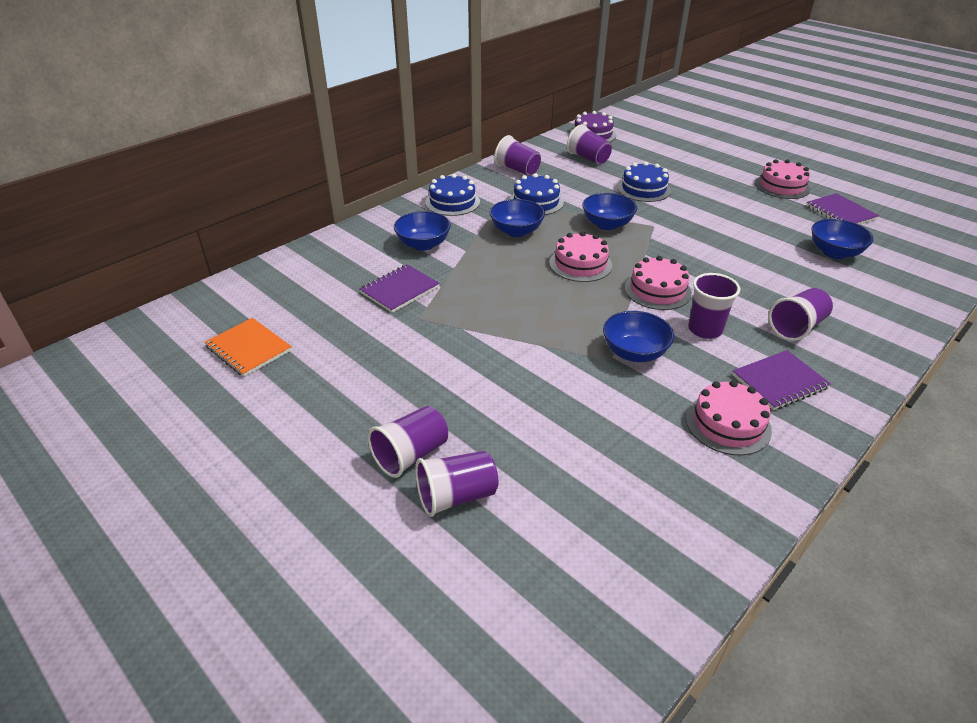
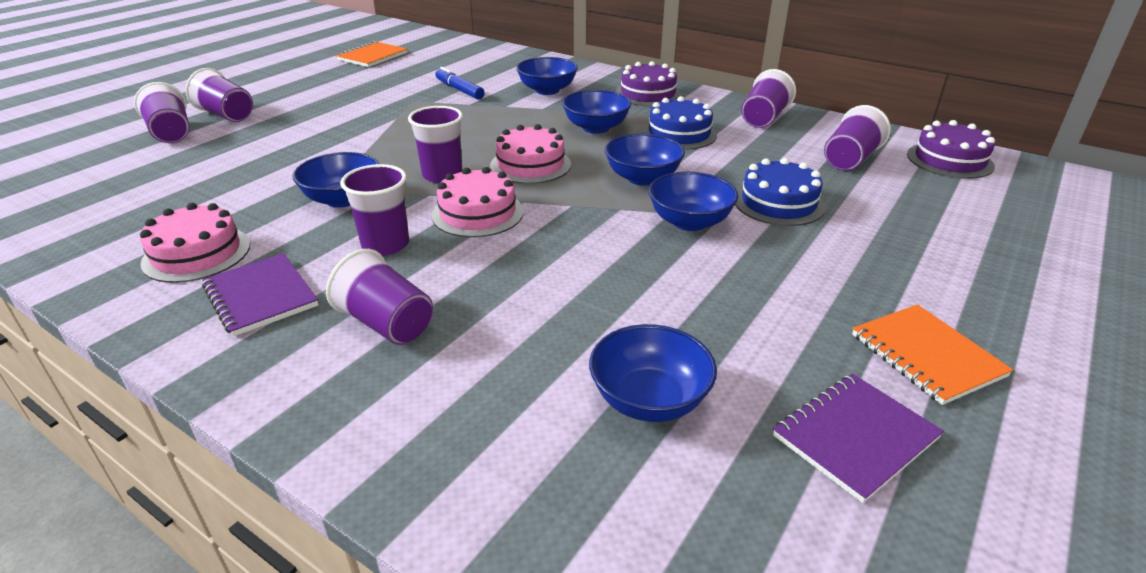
camera: 80 degrees right, 5 degrees down
(400, 290) = (459, 90): purple notebook -> blue marker
(452, 202) = (648, 94): blue cake -> purple cake
(594, 304) = (442, 175): none -> purple cup
(667, 218) = (689, 222): none -> blue bowl
(782, 186) = (926, 355): pink cake -> orange notebook

